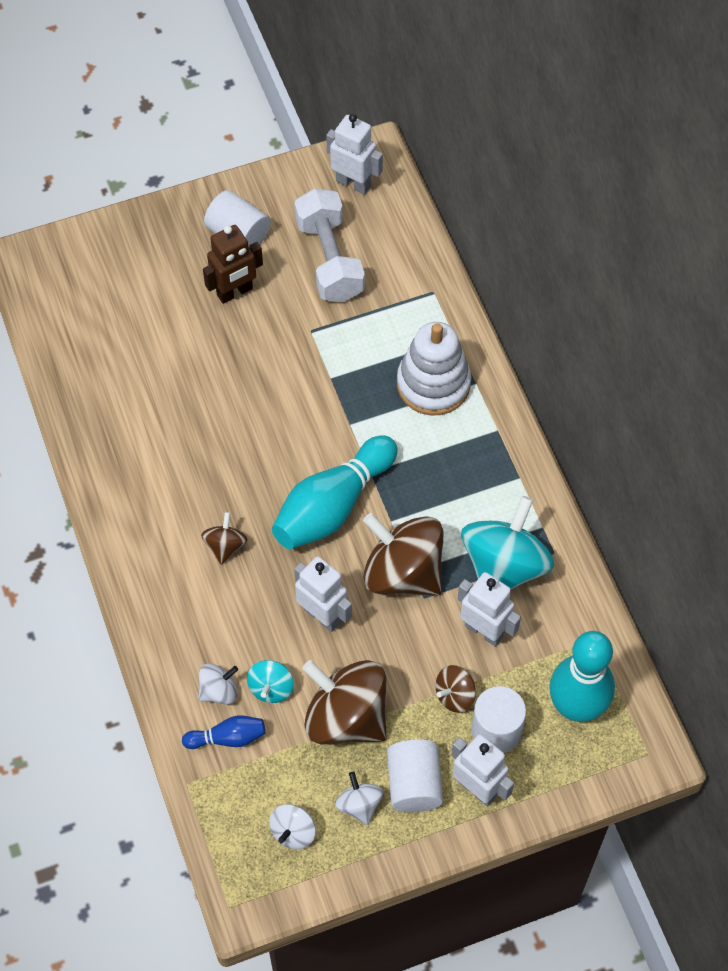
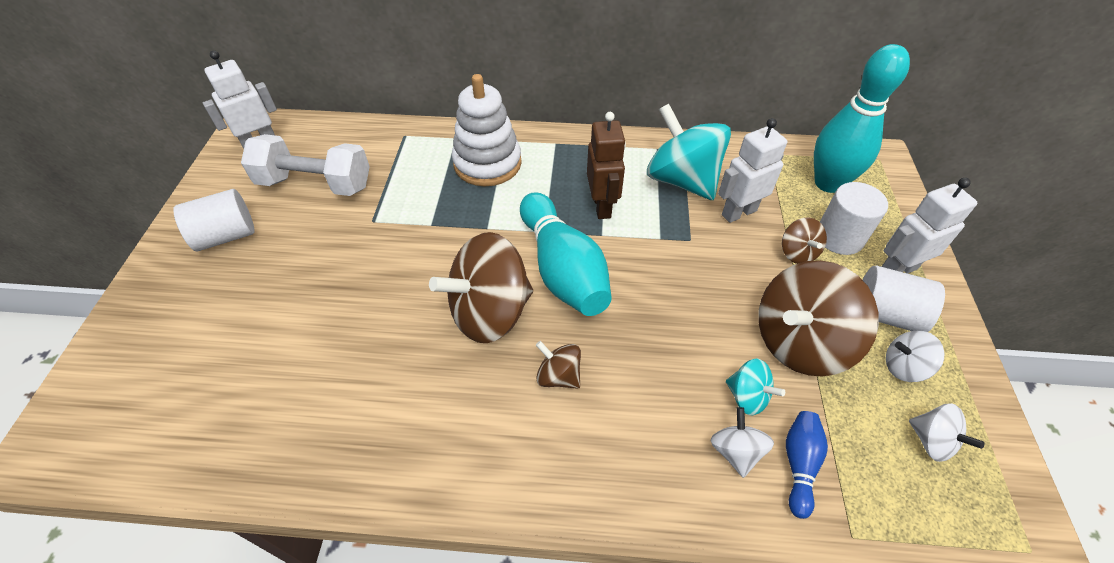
camera: 65 degrees left, 10 degrees down
(235, 292) = (282, 260): brown robot -> brown robot (602, 206)
(322, 615) = (678, 320): white robot -> none
(403, 572) = (658, 244): brown spinning top -> brown spinning top (490, 312)

